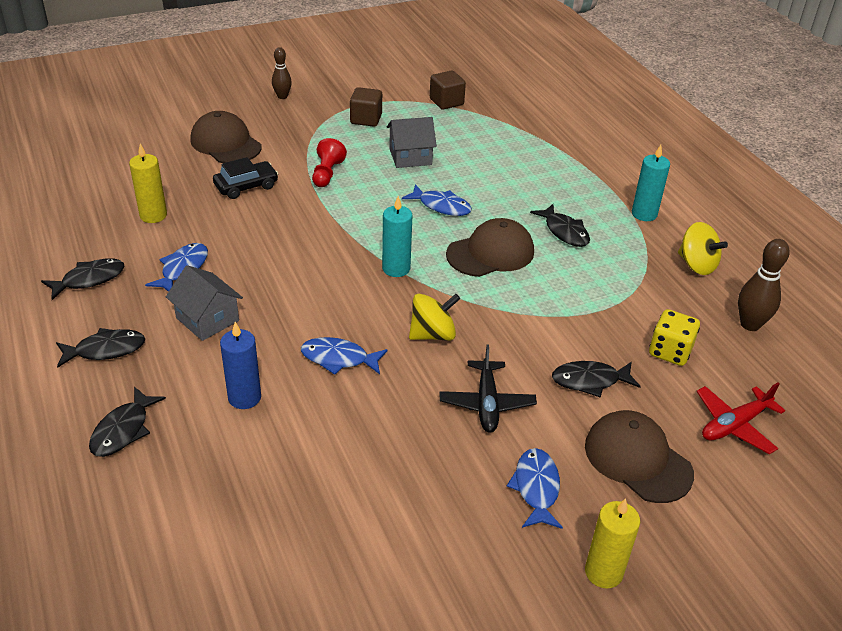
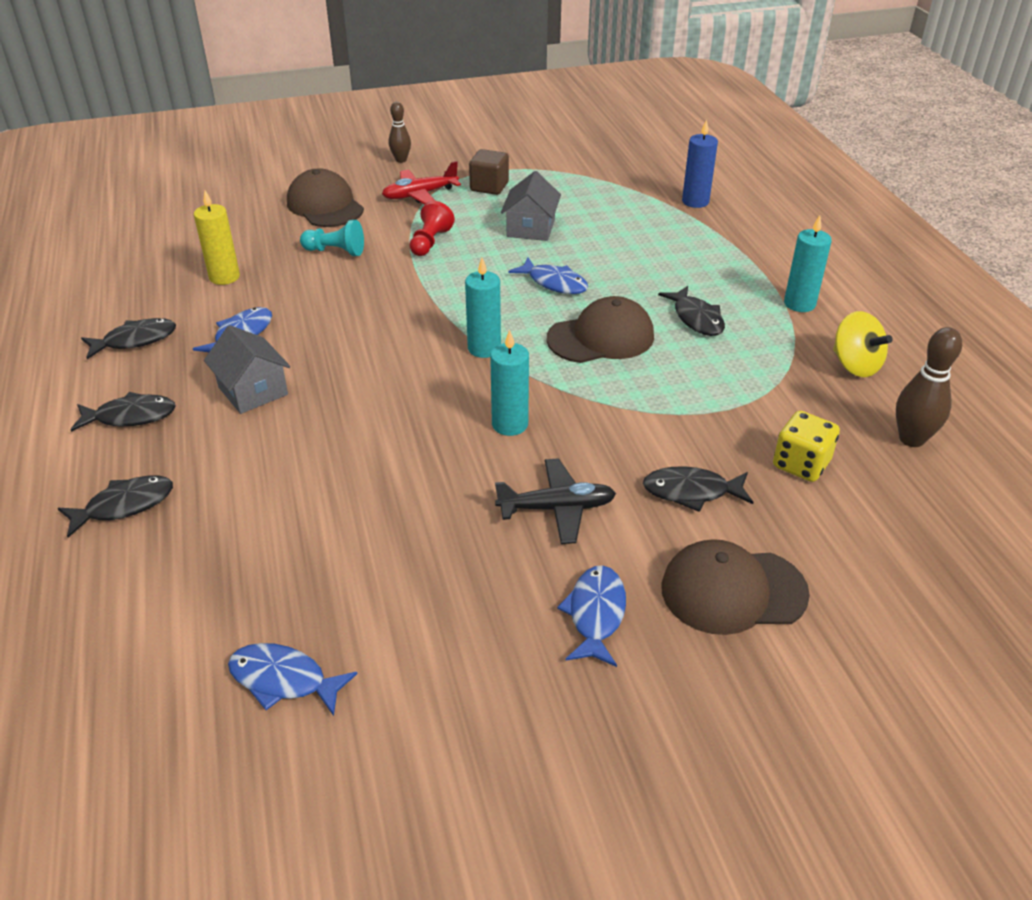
camera: 10 degrees right, 0 degrees up
(123, 430) = (124, 506): black fish -> black fish turned 150 degrees counterclockwise
(244, 397) = (271, 480): blue candle -> blue candle (695, 201)
(246, 186) = (335, 251): black car -> turquoise pawn
(339, 359) = (392, 444): blue fish -> blue fish (284, 680)
(410, 157) = (531, 228): grey house -> grey house turned 75 degrees counterclockwise
(432, 334) = (510, 424): yellow spinning top -> turquoise candle
(446, 102) = (587, 172): brown cube -> none
(487, 403) = (557, 508): black plane -> black plane turned 105 degrees counterclockwise
(603, 572) = (660, 727): yellow candle -> none
(637, 459) = (733, 591): brown cap -> brown cap turned 60 degrees counterclockwise
(734, 425) = (869, 559): red plane -> red plane (420, 195)

